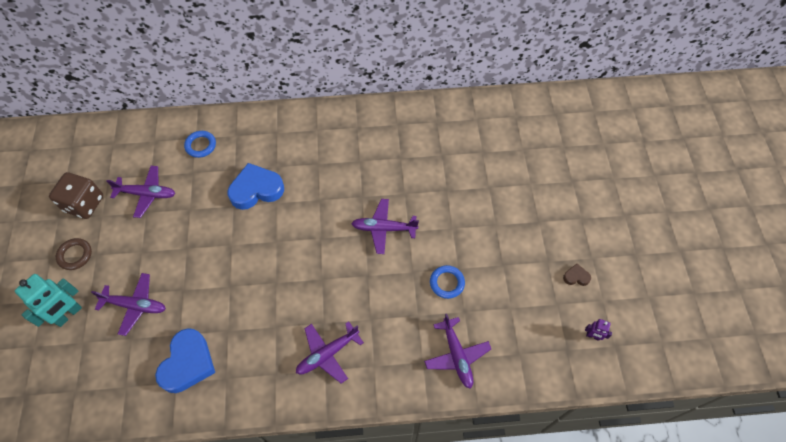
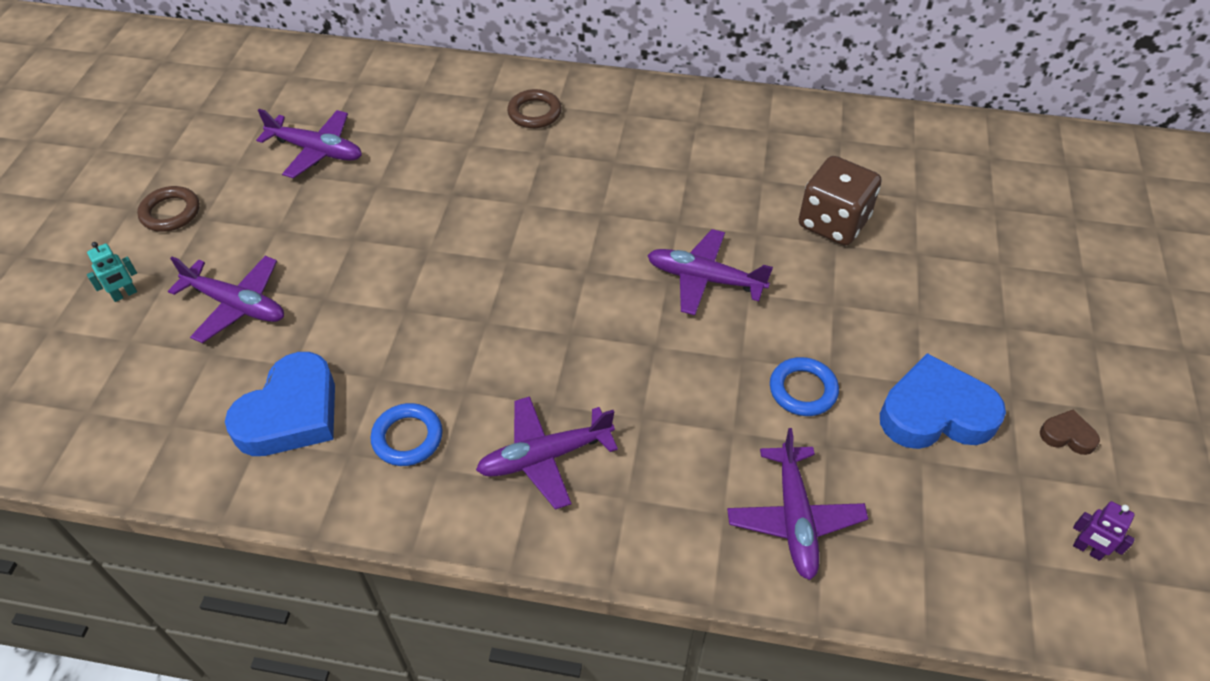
camera: 15 degrees right, 10 degrees down
(68, 314) = (125, 294): turquoise robot -> turquoise robot, size x0.49
(84, 204) = (214, 146): brown dice -> brown dice (833, 222)
(200, 145) = (427, 101): blue ring -> blue ring (407, 438)
(256, 190) = (497, 178): blue heart -> blue heart (935, 413)
(265, 140) = (534, 113): none -> brown ring

